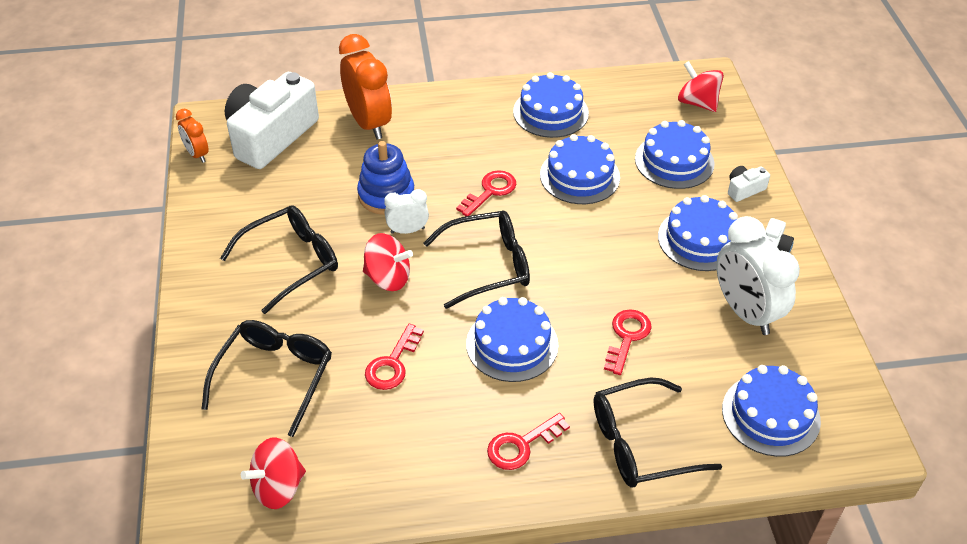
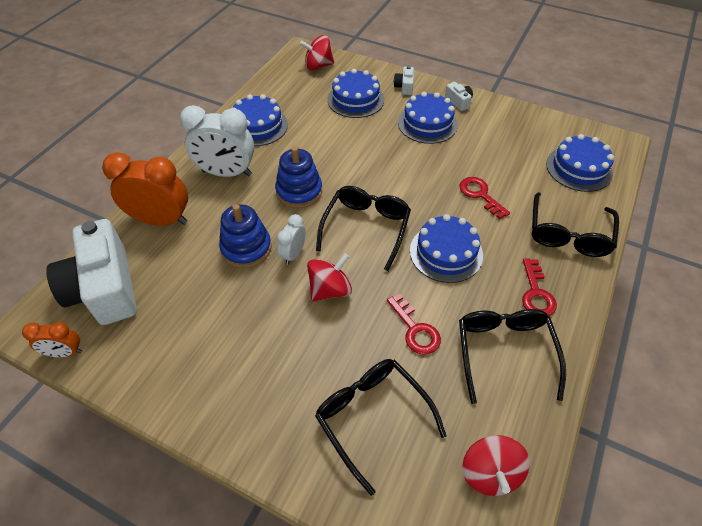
camera: 55 degrees left, 5 degrees up
(291, 262) = (259, 344): black glasses -> black glasses (504, 352)
(490, 191) = (299, 191): red key -> blue stacking toy
(579, 176) = (327, 143): blue cake -> none
(745, 312) = (497, 137): white clock -> white clock (226, 173)

